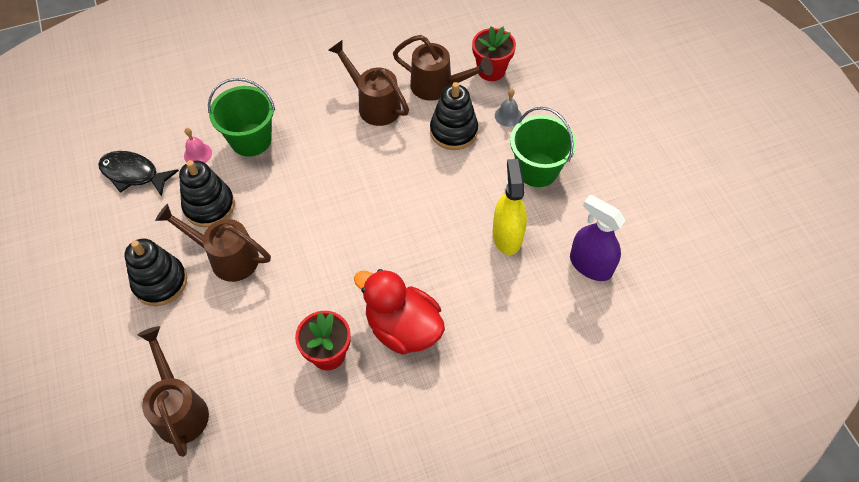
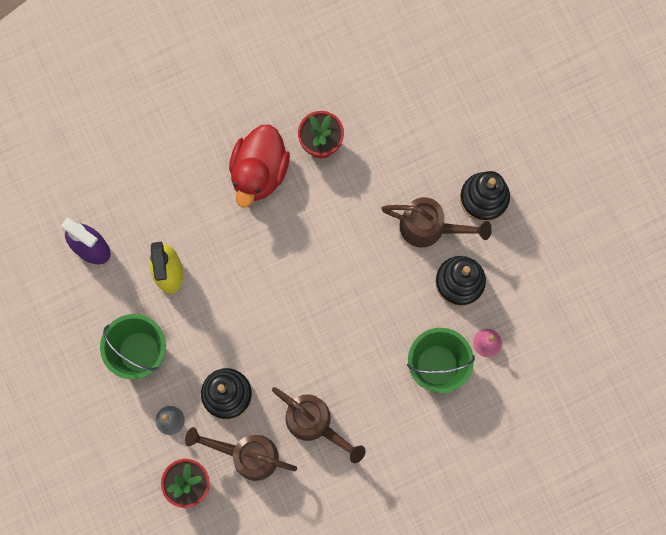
camera: 175 degrees right, 20 degrees up
(133, 174) = (545, 313): black fish -> none
(180, 409) = (435, 88): brown watering can -> none
(403, 328) = (259, 172): red duck -> red duck turned 75 degrees clockwise

